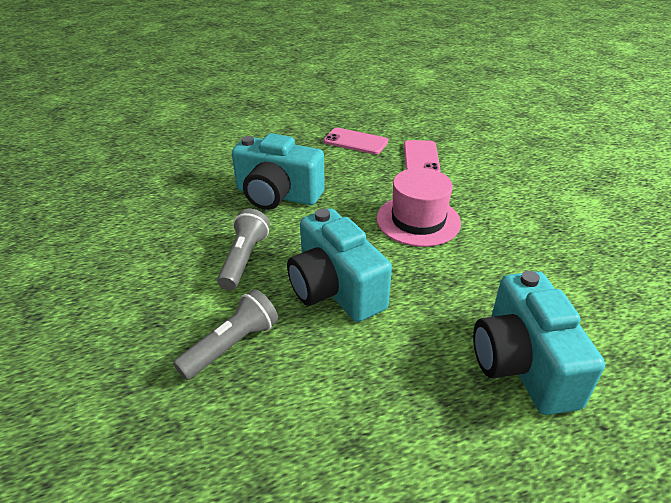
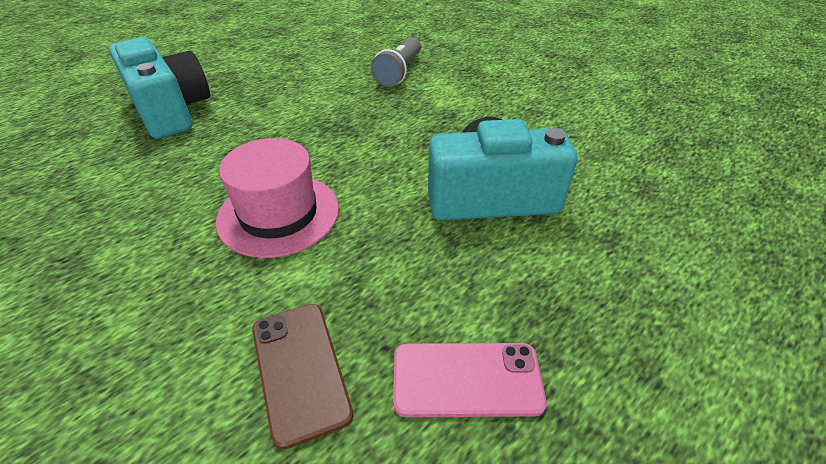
camera: 155 degrees right, 5 degrees up
(244, 259) = (449, 120): grey flashlight -> none
(335, 289) = (345, 119): turquoise camera -> none
(421, 158) = (300, 370): pink phone -> brown phone

